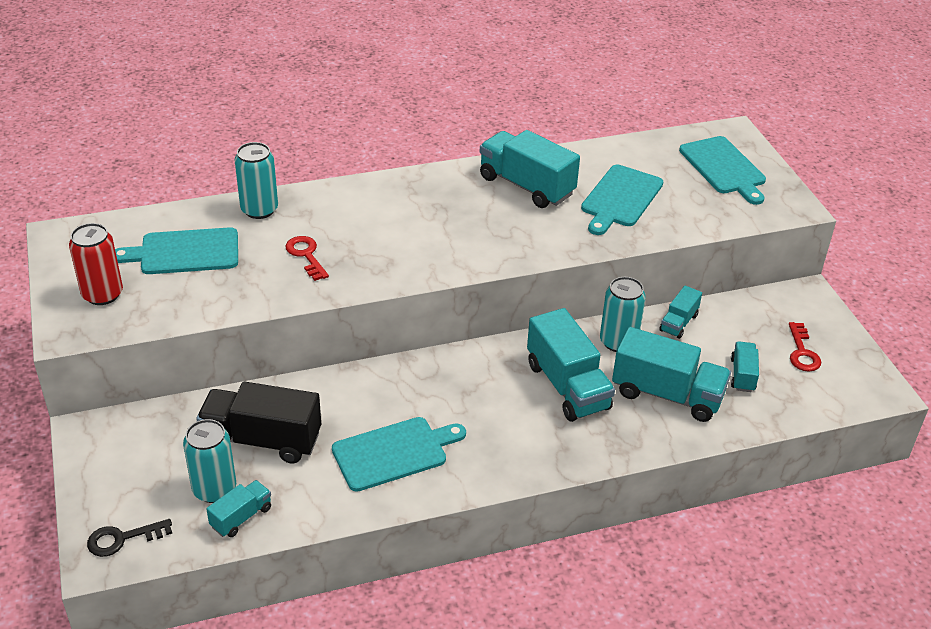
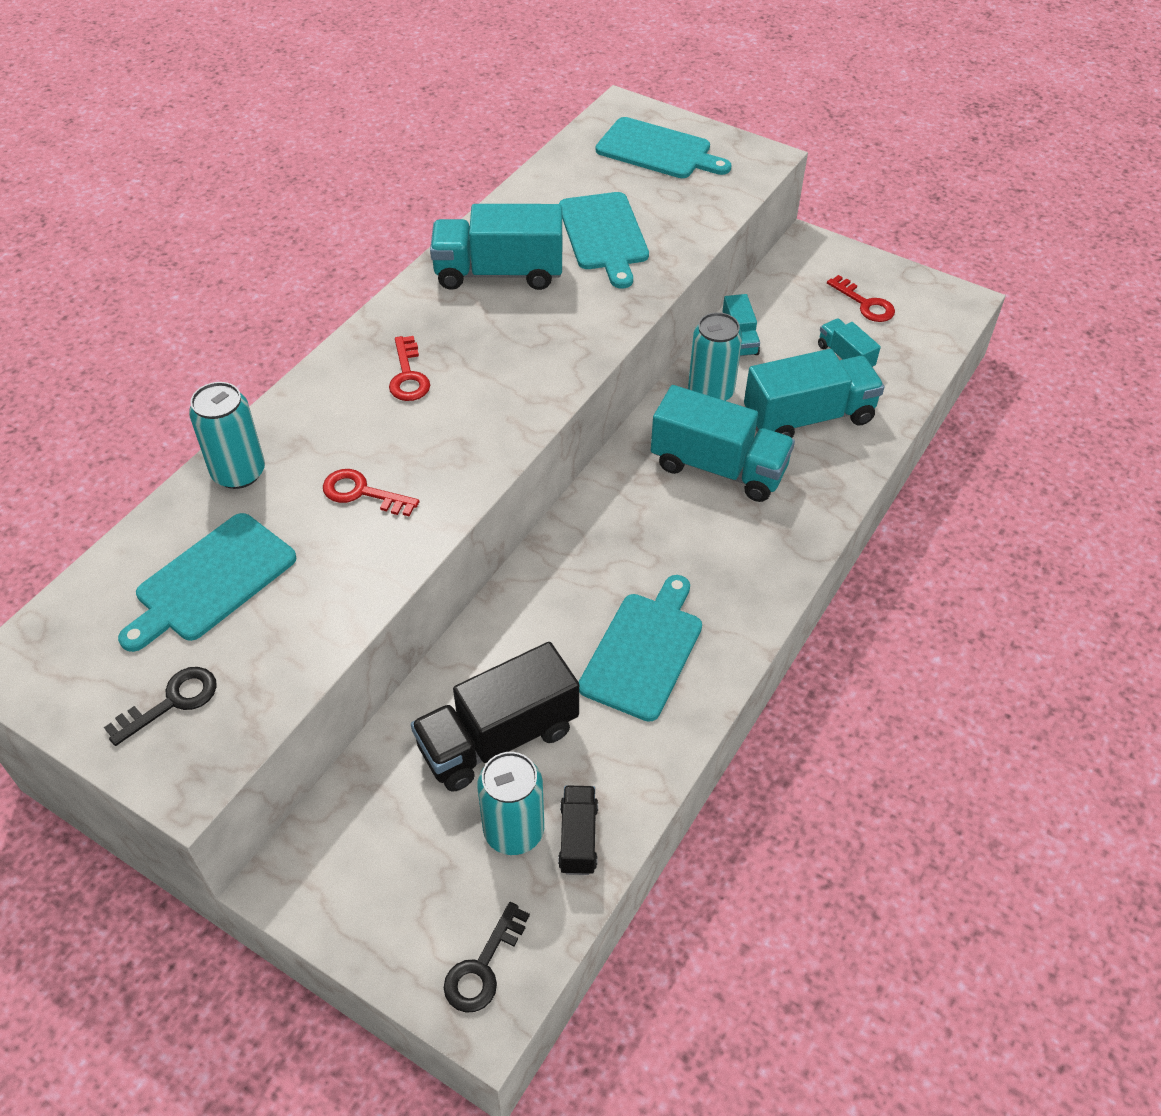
camera: 40 degrees left, 10 degrees up
(102, 294) = (172, 702): red can -> black key
(241, 517) = (578, 838): turquoise truck -> black truck
(404, 212) = (408, 376): none -> red key

